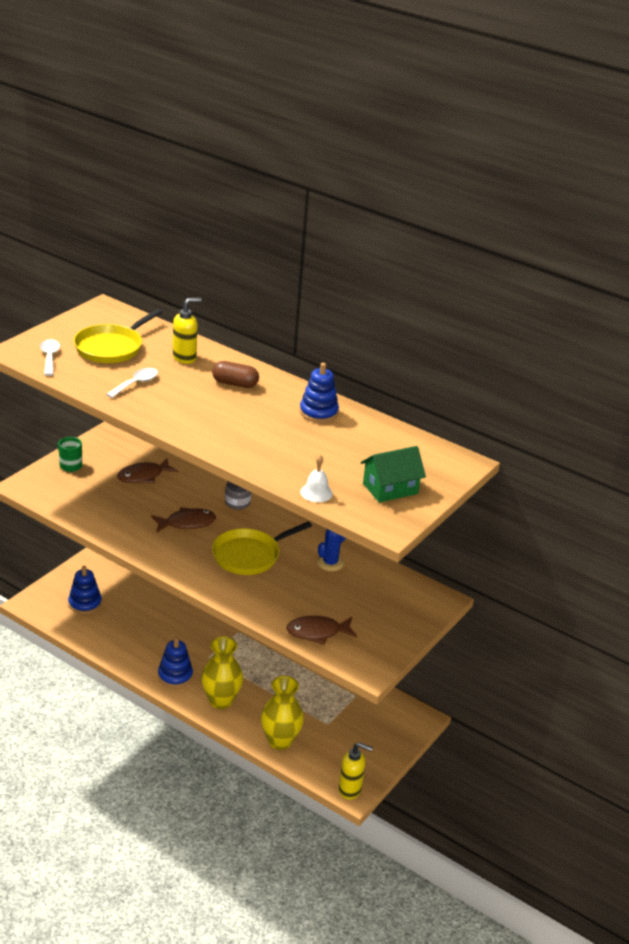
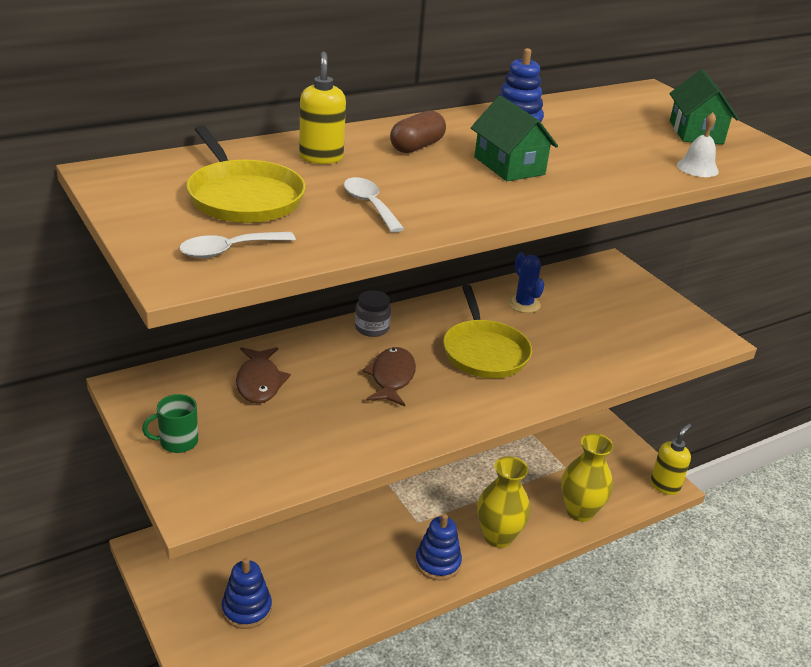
camera: 65 degrees left, 0 degrees up
(49, 357) = (229, 250): white spoon -> white spoon turned 45 degrees counterclockwise
(239, 419) = (509, 166): none -> green house
(317, 632) = (645, 350): brown fish -> none

